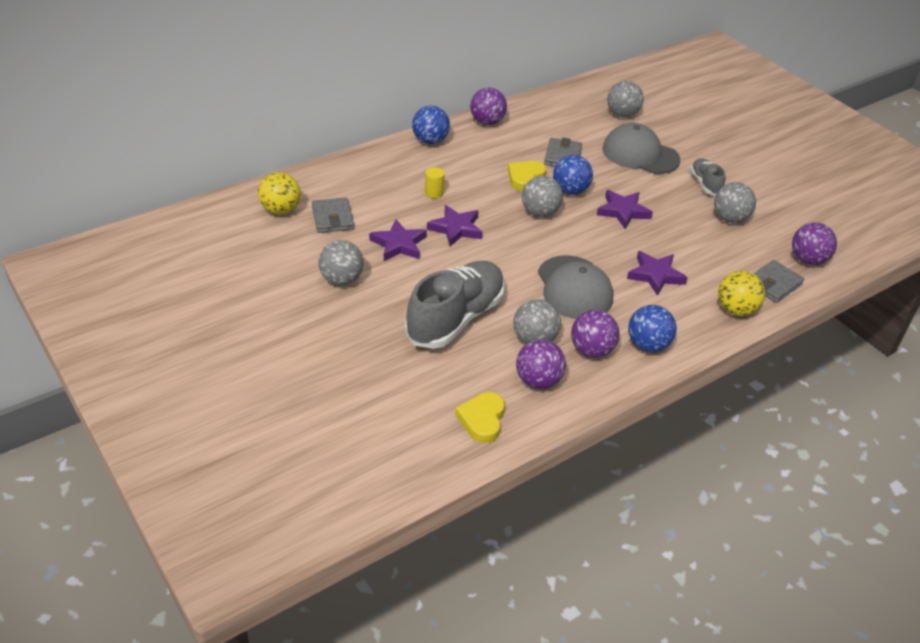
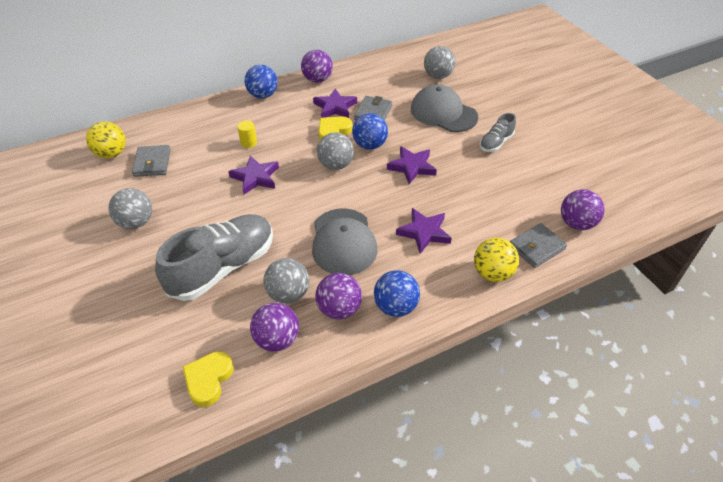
camera: 10 degrees right, 5 degrees up
(399, 244) = (199, 190): purple star -> purple star (335, 107)
(705, 184) = (496, 143): grey shoe -> grey shoe turned 135 degrees counterclockwise
(730, 218) = (510, 178): grey ball -> none

